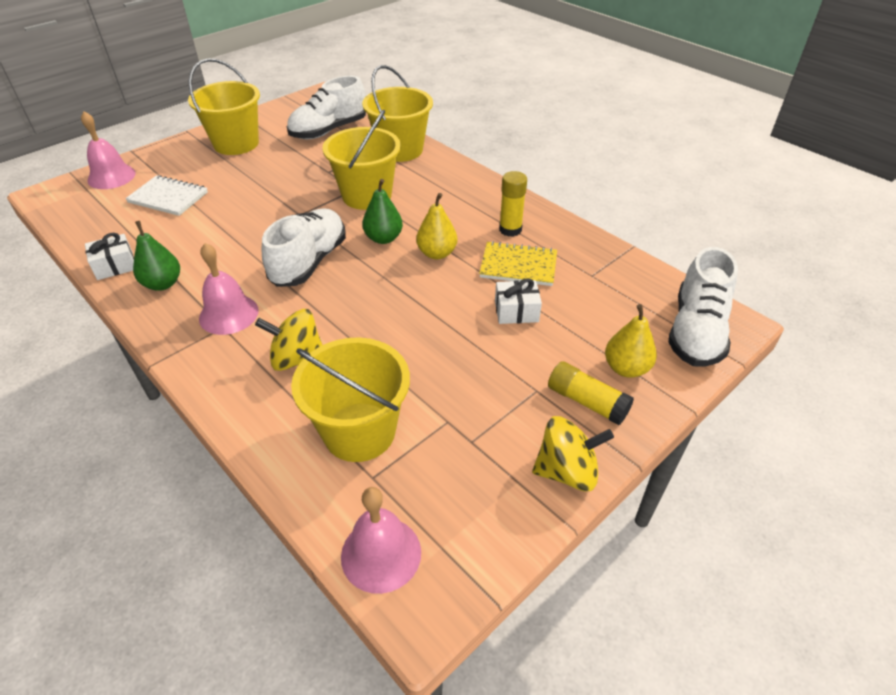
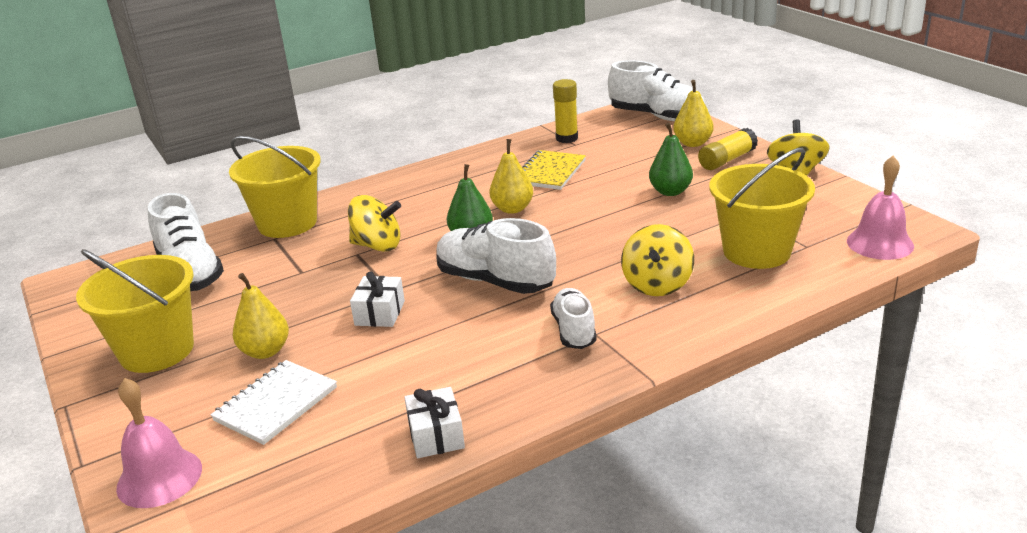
camera: 75 degrees left, 15 degrees down
(163, 284) = (496, 386): green pear -> green pear (670, 191)
(228, 180) = (265, 351): none -> yellow pear
(228, 314) = (574, 330): pink bell -> white shoe
(367, 195) = (377, 246): yellow bucket -> yellow spinning top
(510, 230) = (490, 172): yellow glue stick -> yellow glue stick (566, 138)
(516, 311) = (614, 177): white gift -> white gift (380, 313)

